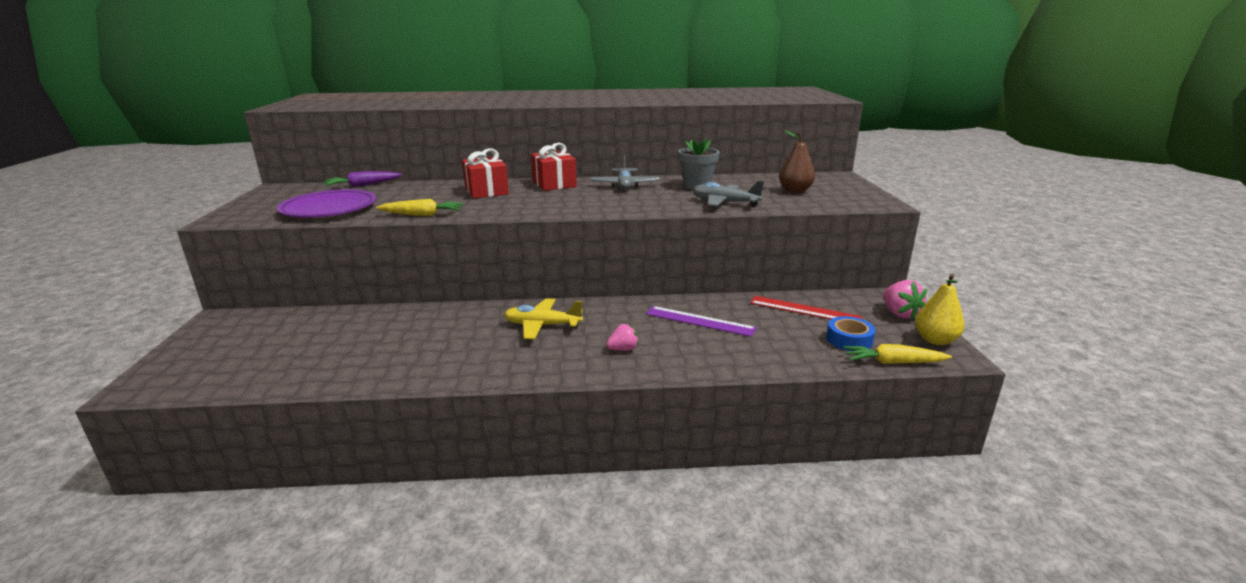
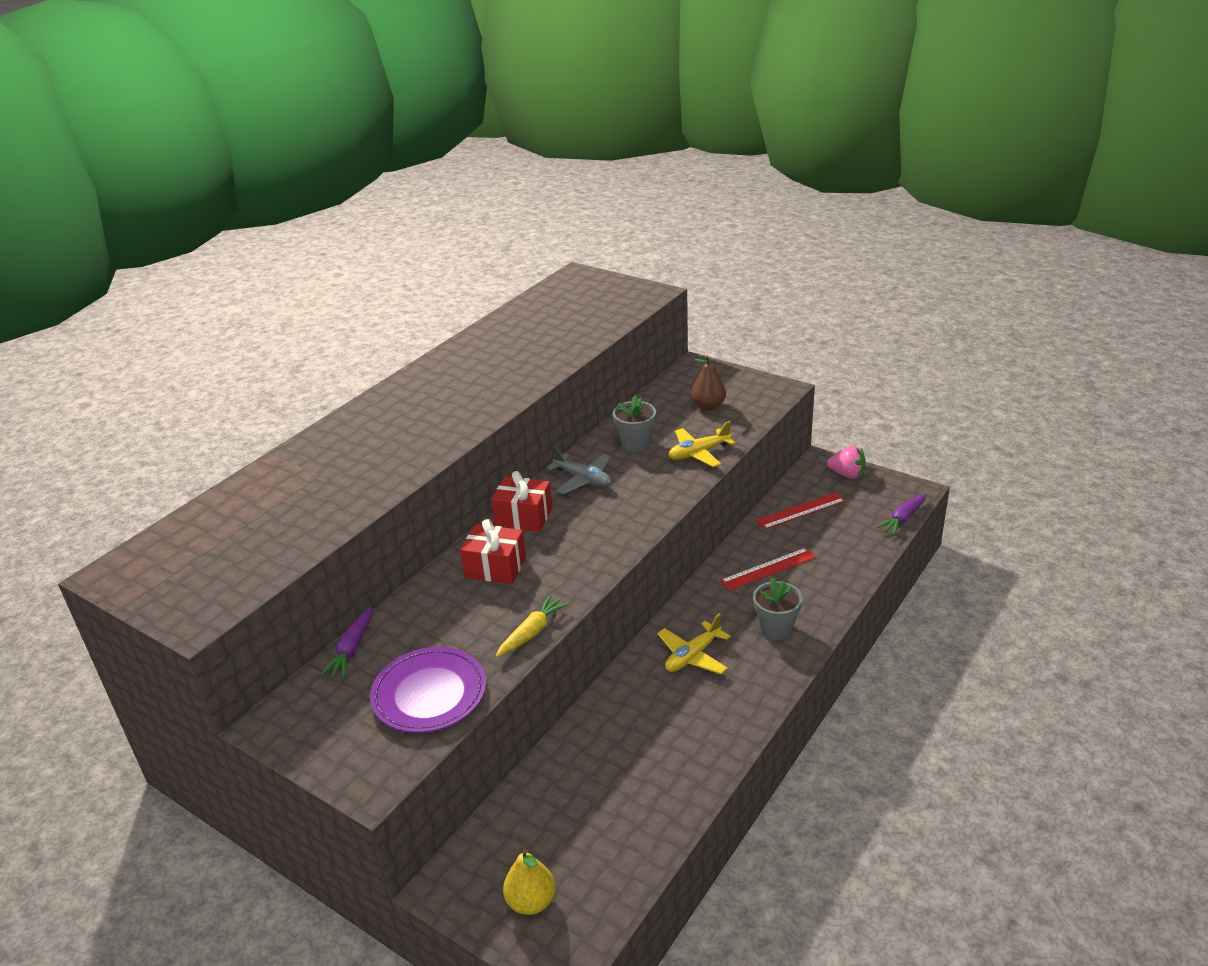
camera: 50 degrees left, 10 degrees up
(623, 349) = (776, 629): pink strawberry -> grey flower pot
(699, 321) = (768, 569): purple ruler -> red ruler
(725, 203) = (698, 453): grey plane -> yellow plane
(849, 340) = (860, 518): blue tape -> none
(893, 362) = (903, 519): yellow carrot -> purple carrot
(935, 340) = (893, 484): yellow pear -> yellow pear (531, 901)

